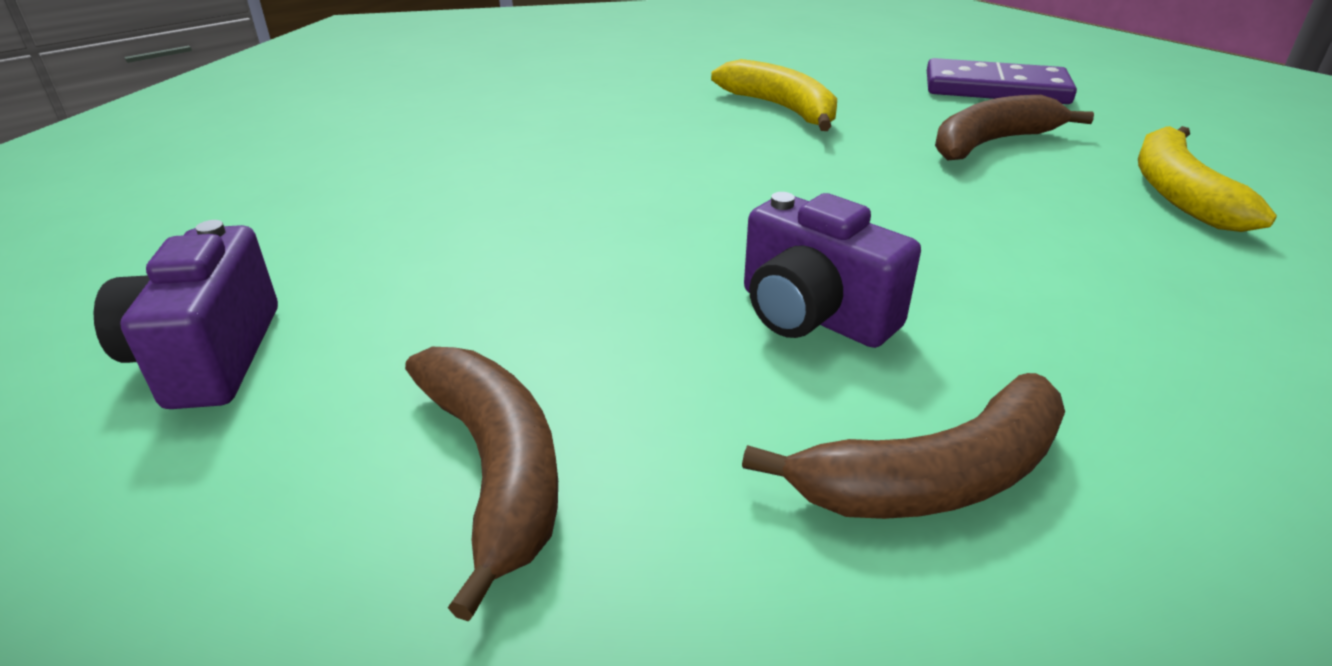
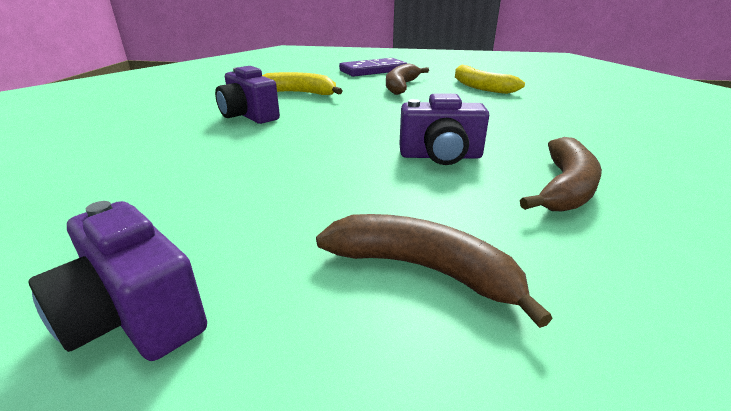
camera: 40 degrees left, 5 degrees down
(645, 133) = (249, 116): none -> purple camera

